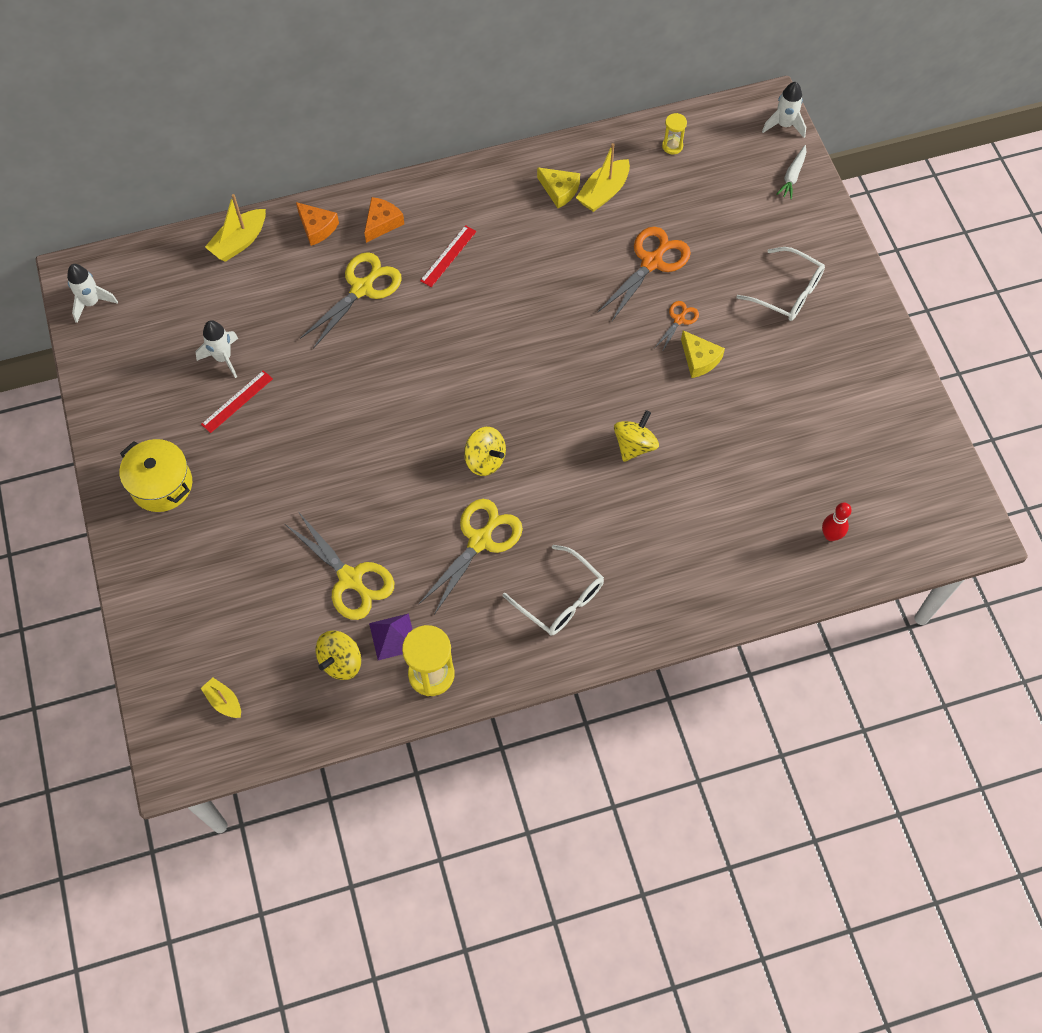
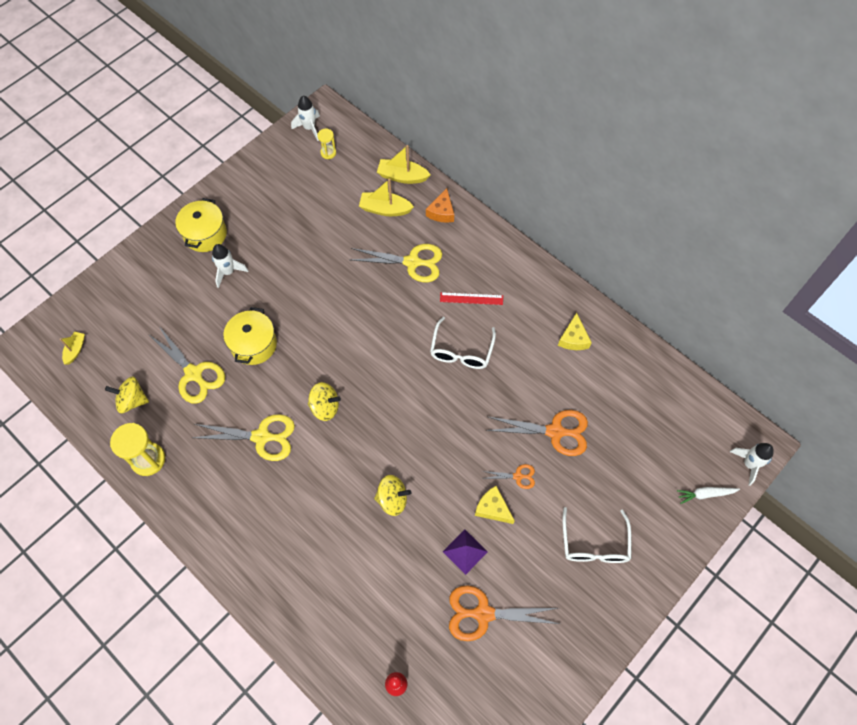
camera: 60 degrees right, 0 degrees up
(223, 358) = (312, 216): white rocket -> white rocket (228, 272)
(237, 401) = (286, 240): red ruler -> none
(350, 579) = (193, 374): yellow scissors -> yellow scissors turned 60 degrees counterclockwise
(355, 497) = (253, 344): none -> yellow pot
(382, 223) = (470, 246): orange cheese -> none
(393, 636) = (164, 421): purple pyramid -> purple pyramid (465, 551)
(485, 460) = (325, 407): yellow spinning top -> yellow spinning top turned 90 degrees counterclockwise
(560, 598) = (243, 512): white glasses -> white glasses (461, 350)
(603, 192) = (592, 368): yellow boat -> yellow boat (385, 209)
(672, 146) = (668, 393): yellow hourglass -> yellow hourglass (328, 153)
(699, 359) = (492, 508): yellow cheese -> yellow cheese turned 105 degrees clockwise
(802, 423) = (483, 613): none -> orange scissors

